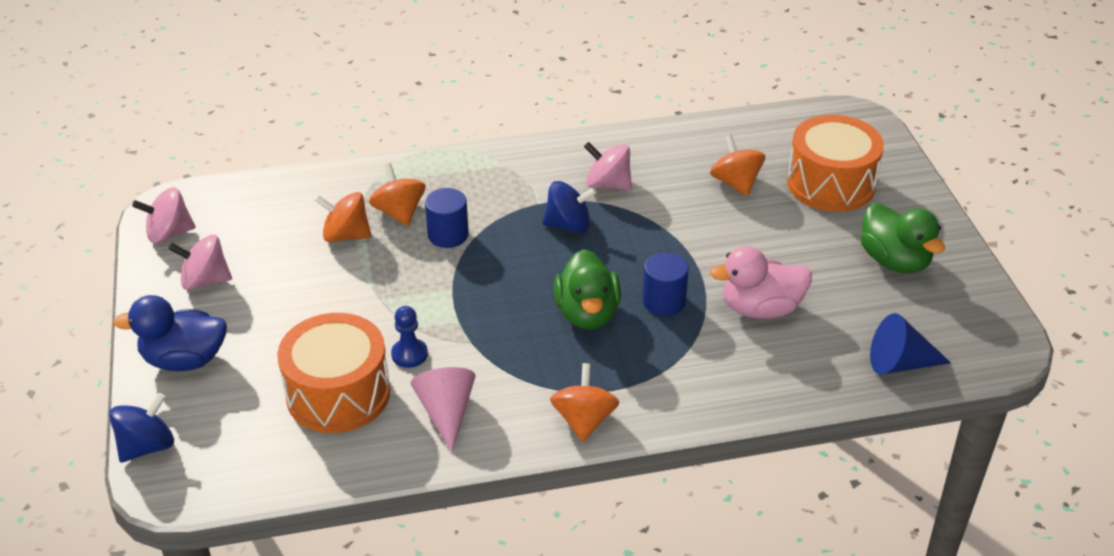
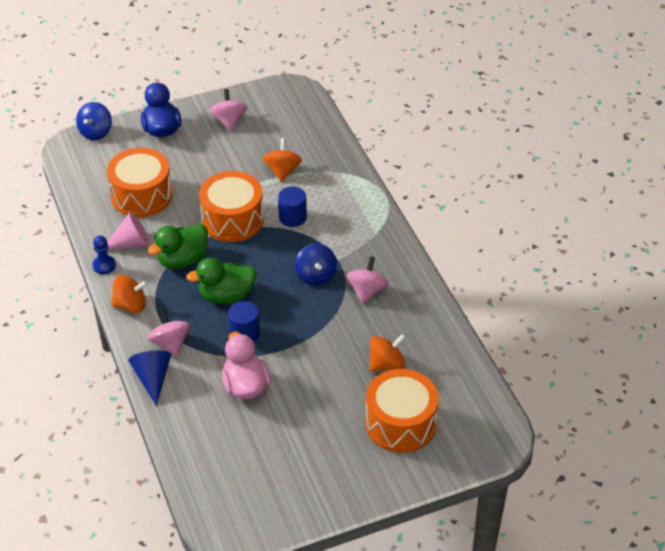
camera: 80 degrees right, 5 degrees up
(147, 446) = (96, 132): blue spinning top -> blue spinning top turned 75 degrees clockwise
(169, 233) = (269, 96): pink spinning top -> pink spinning top (170, 343)
(399, 212) = (310, 190): orange spinning top -> none
(409, 354) = (178, 219): blue pawn -> blue pawn (104, 265)
(432, 295) = (232, 220): none -> orange drum
(894, 261) = (312, 465): green duck -> green duck (182, 260)
(900, 363) = (200, 467): blue cone -> blue cone (152, 378)

